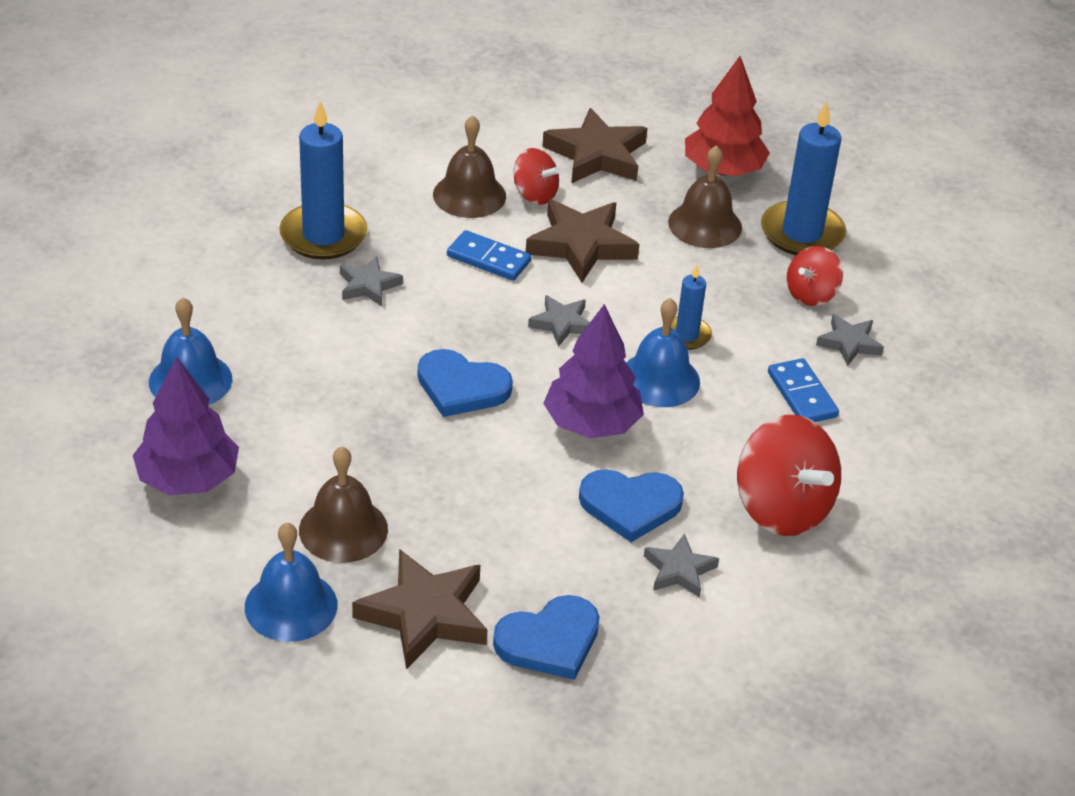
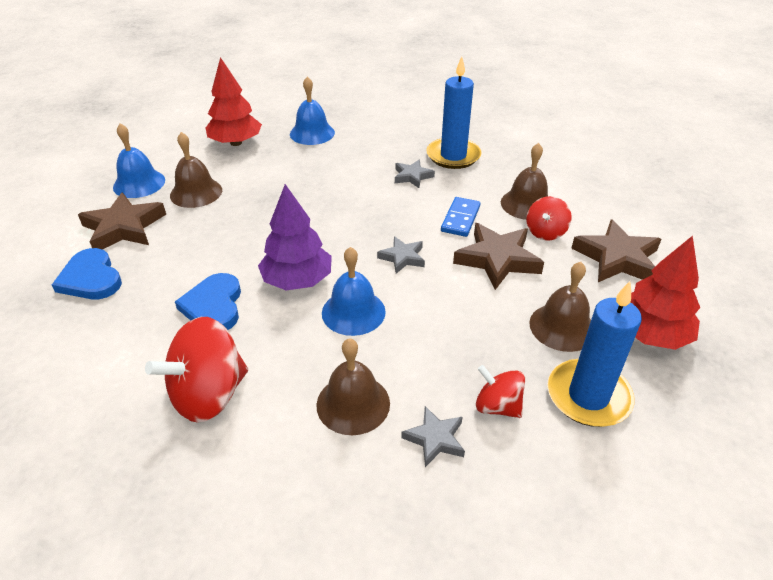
camera: 85 degrees right, 0 degrees up
(188, 478) = (236, 142): purple tree -> red tree
(461, 387) = (325, 221): blue heart -> none
(679, 570) = (146, 336): grey star -> none
(686, 335) = (410, 324): blue candle -> none
(802, 395) = (353, 404): blue domino -> brown bell

